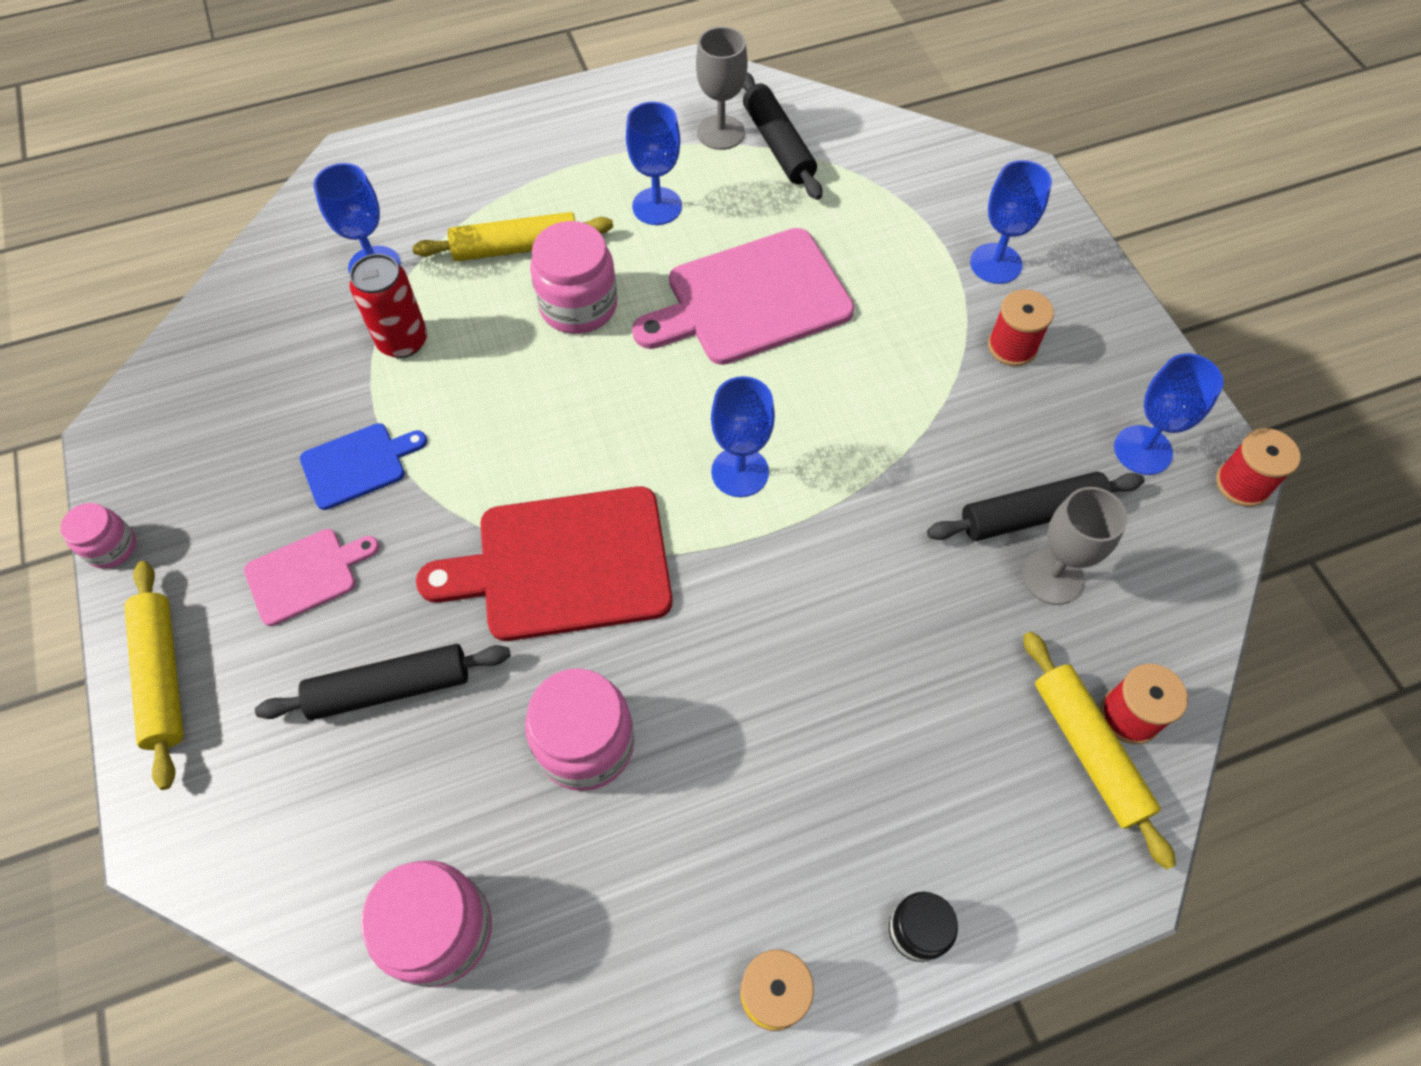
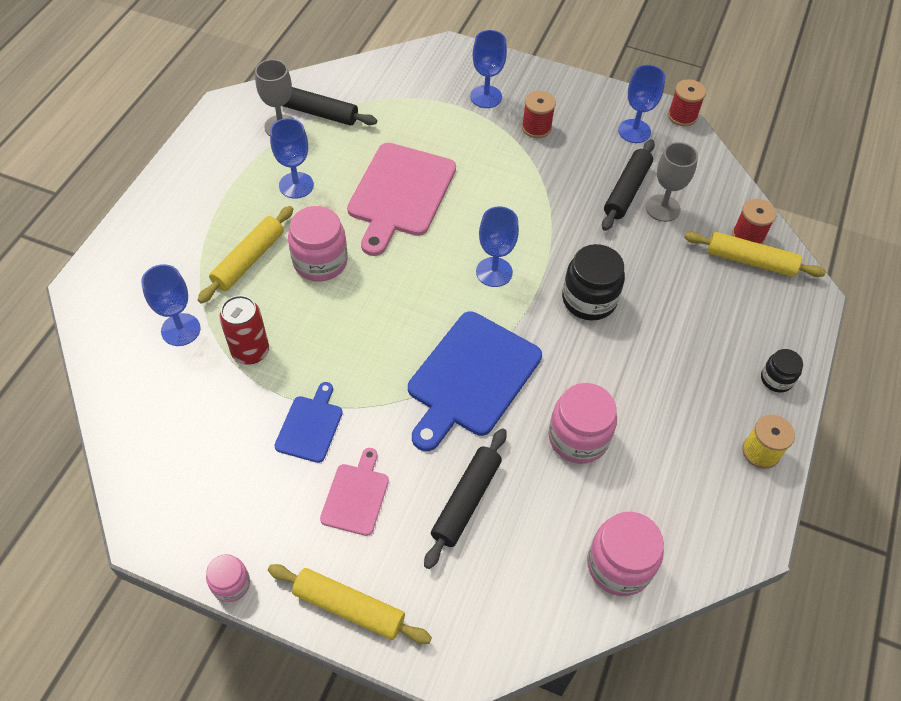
camera: 50 degrees left, 5 degrees down
(564, 564) = (471, 377): red cutting board -> blue cutting board
(807, 601) = (589, 299): none -> black jar

